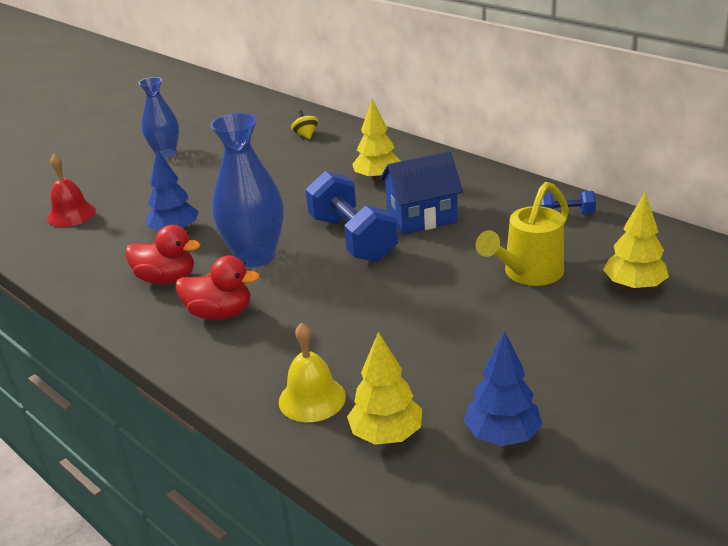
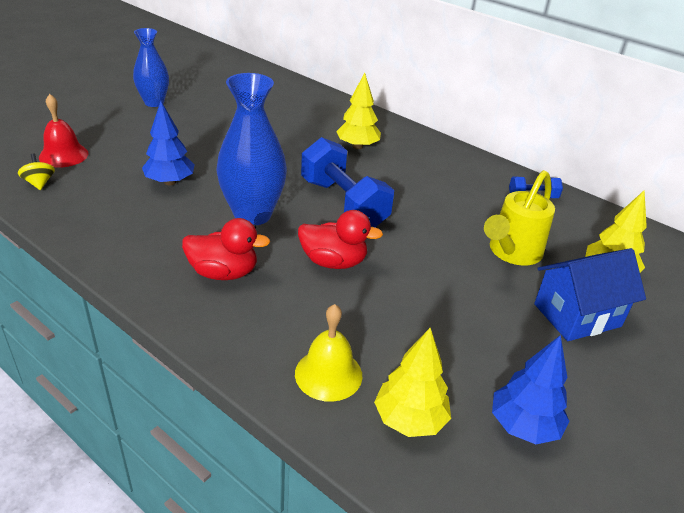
camera: 10 degrees left, 5 degrees up
(167, 279) = (166, 231): red duck -> red duck (333, 262)
(306, 135) = (285, 98): yellow spinning top -> yellow spinning top (39, 183)
(421, 217) = (404, 188): blue house -> blue house (577, 315)

